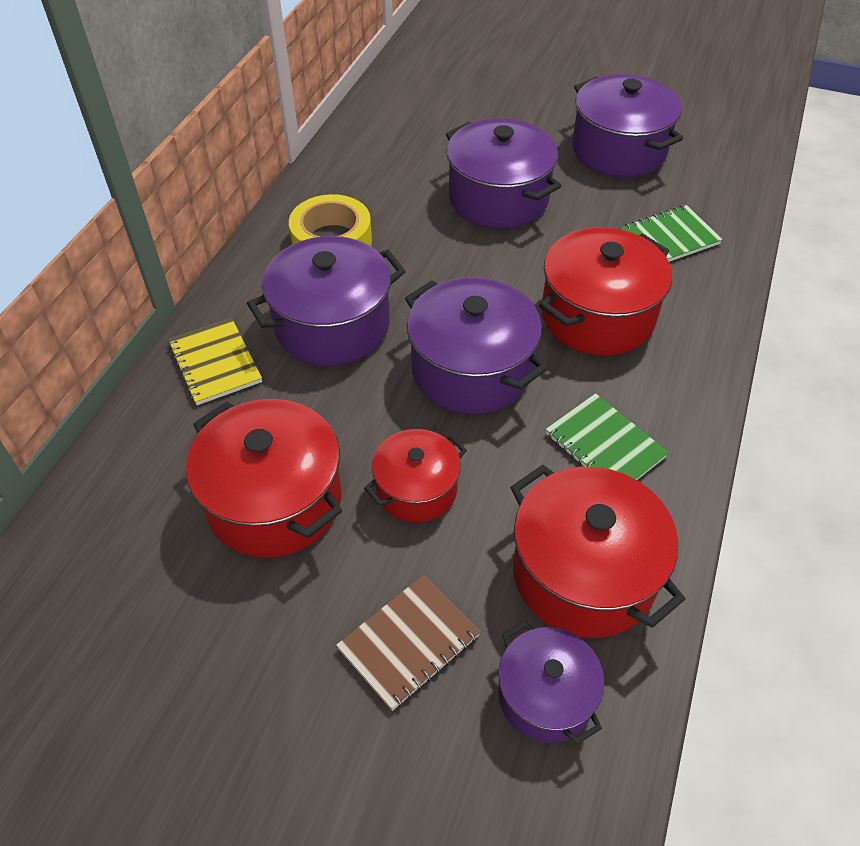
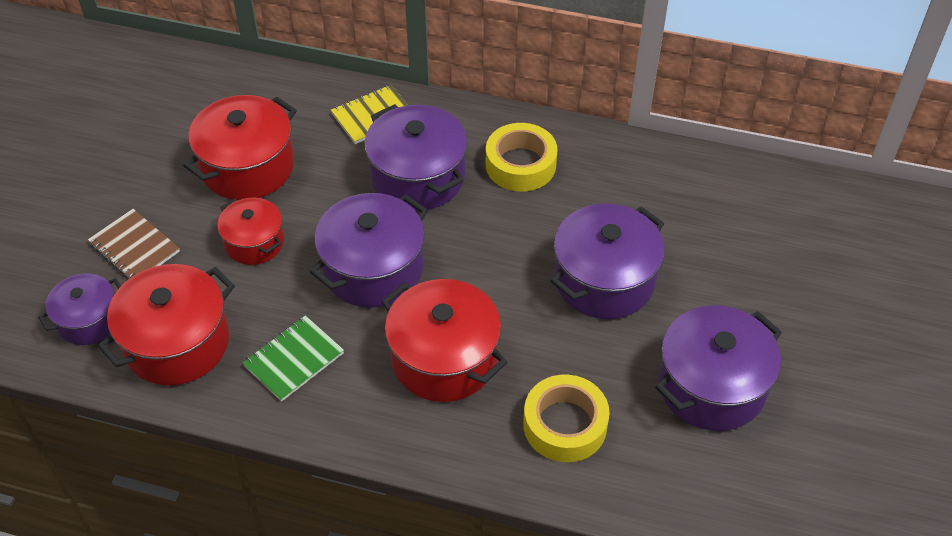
camera: 85 degrees right, 0 degrees up
(669, 238) = (565, 425): green notebook -> yellow tape

